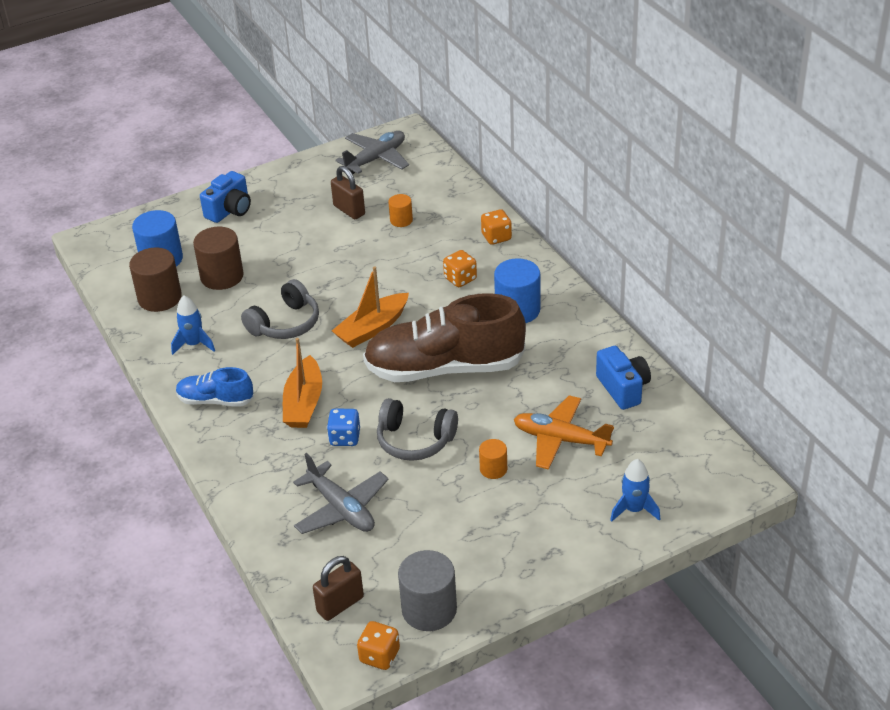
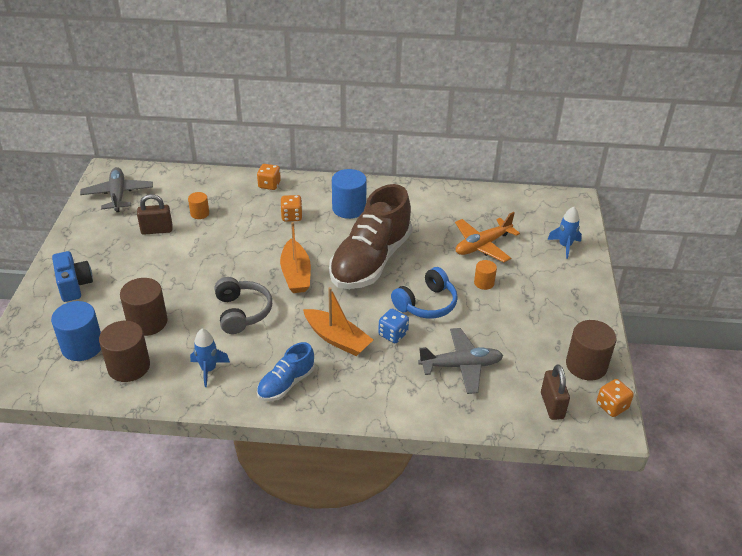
camera: 60 degrees left, 0 degrees up
(415, 440) = (426, 303): grey headphones -> blue headphones
(429, 609) = (586, 365): grey cylinder -> brown cylinder
(623, 388) = (461, 203): blue camera -> none

